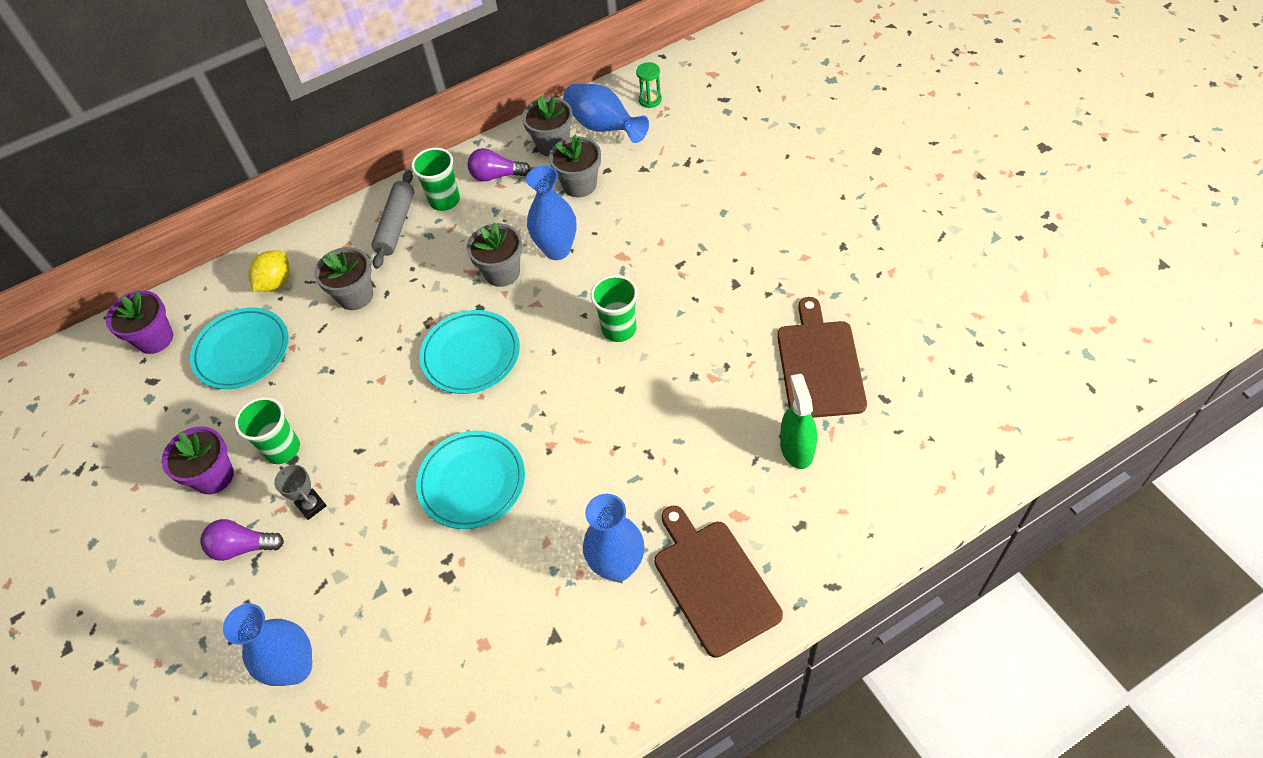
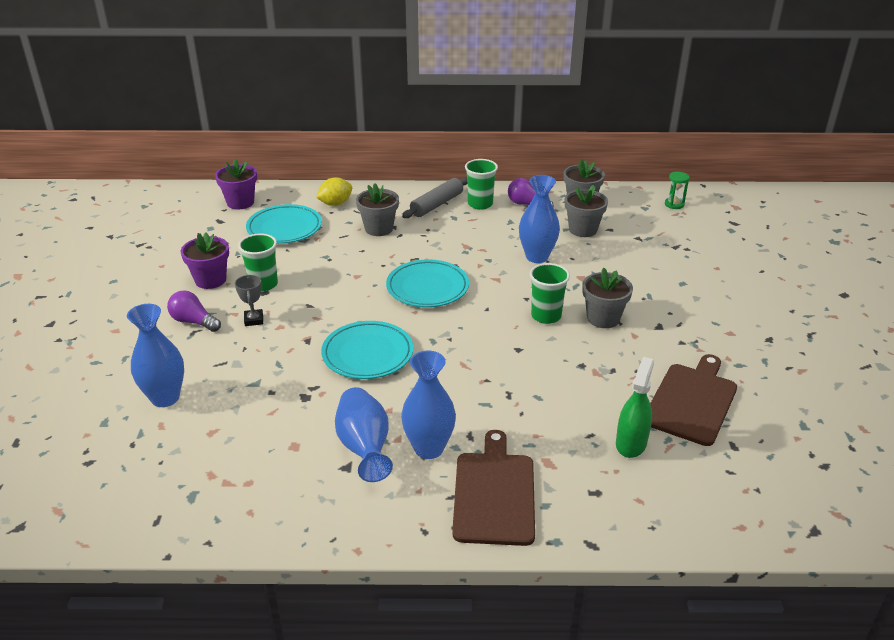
camera: 25 degrees right, 20 degrees down
(502, 272) = (487, 254): grey flower pot -> grey flower pot (603, 318)
(603, 127) = (626, 206): blue vase -> blue vase (364, 448)

